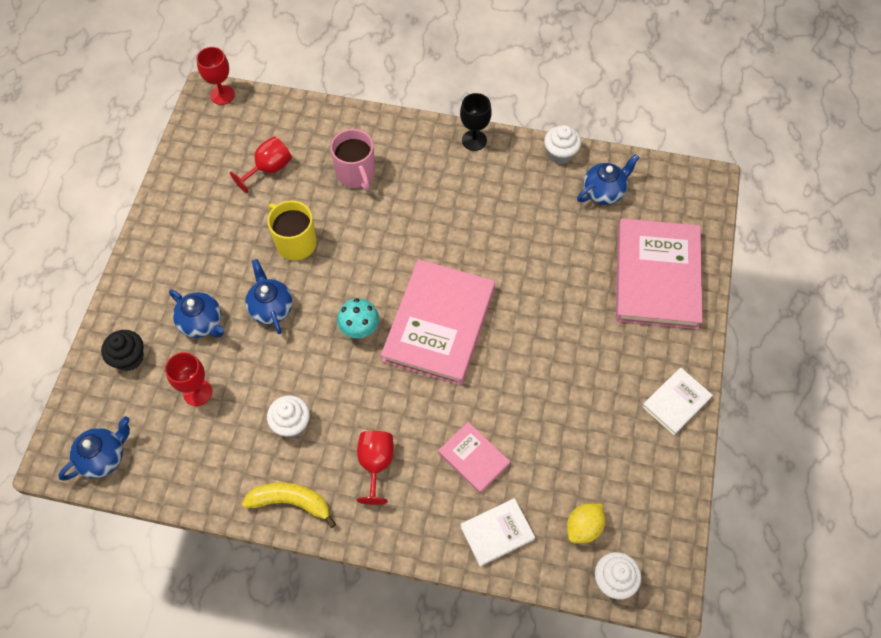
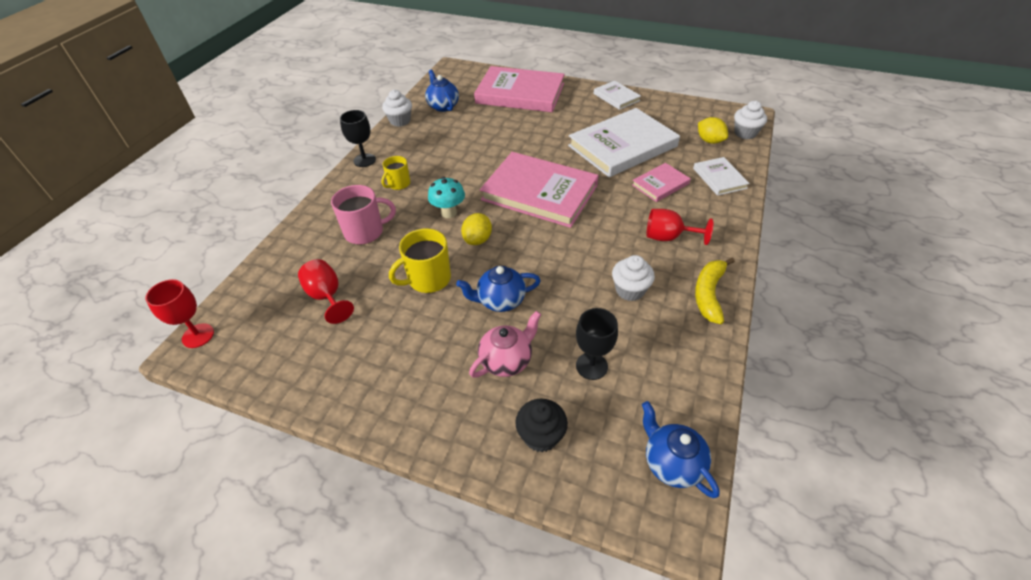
camera: 80 degrees left, 15 degrees down
(197, 392) = (591, 366): red goblet -> black goblet
(202, 323) = (506, 360): blue teapot -> pink teapot
(354, 274) = (477, 240): none -> yellow lemon
(360, 330) = (537, 239): turquoise mushroom -> turquoise mushroom (449, 213)
(436, 183) = (398, 184): none -> yellow mug
(550, 412) = (622, 146): none -> white book

